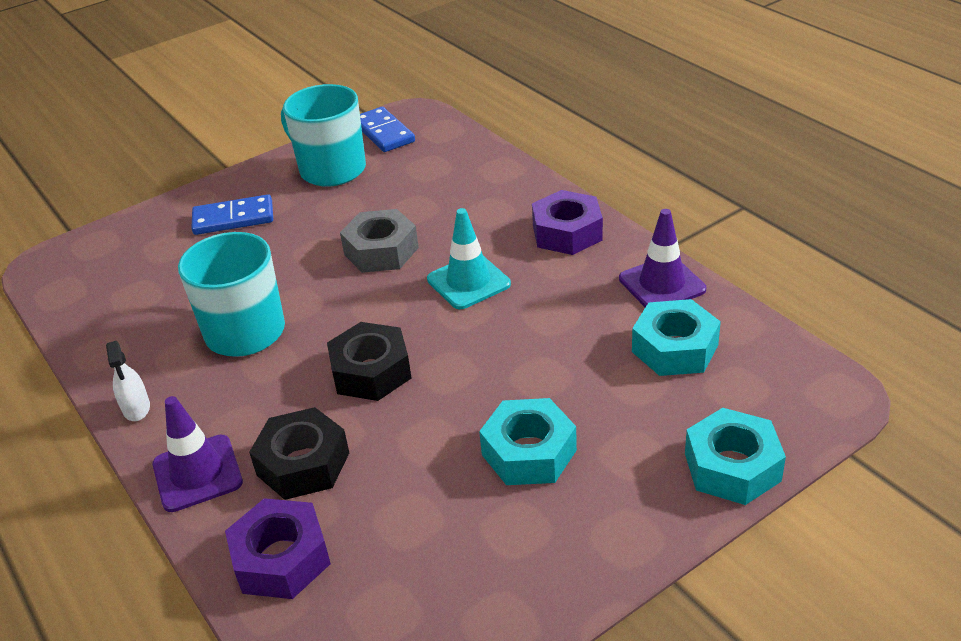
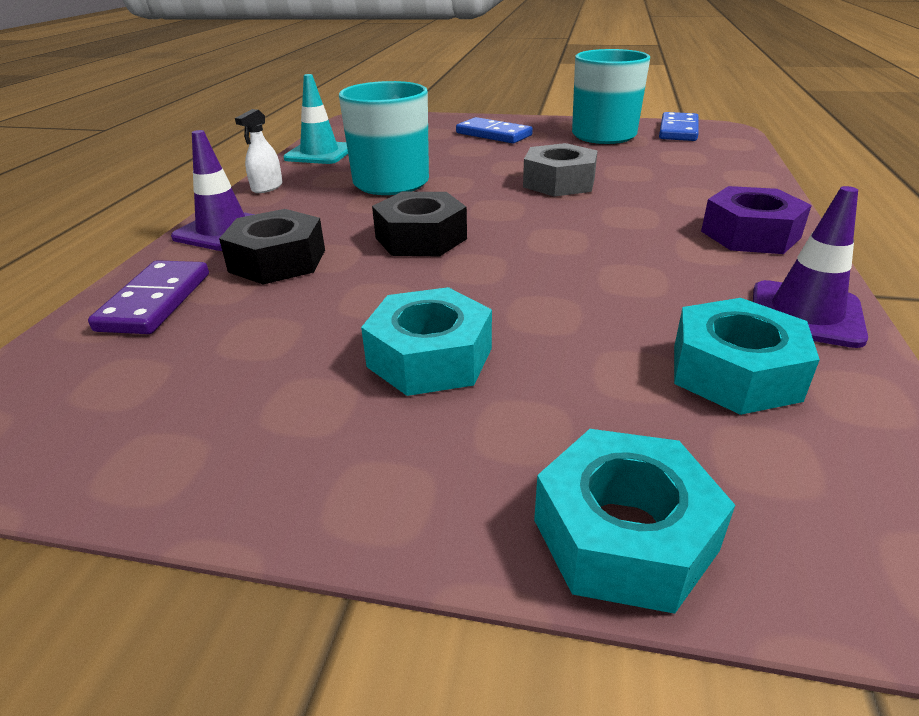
camera: 45 degrees right, 5 degrees down
(281, 559) = (155, 301): purple nut -> purple domino
(468, 282) = (595, 225): turquoise traffic cone -> turquoise traffic cone (319, 153)

